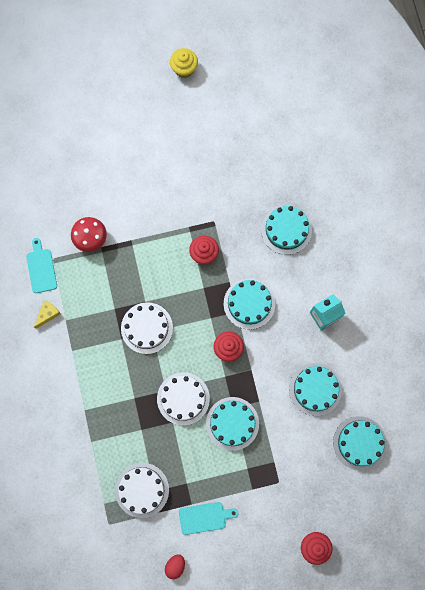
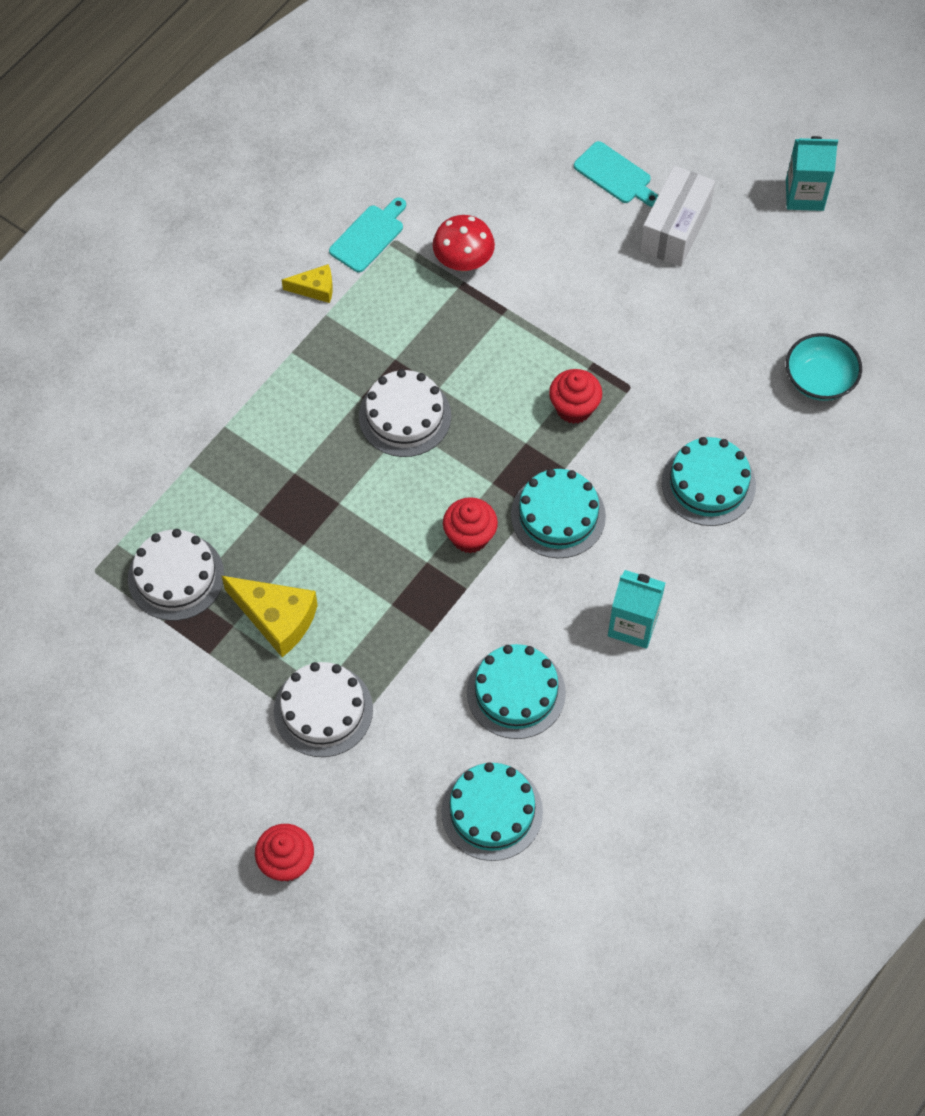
camera: 50 degrees right, 15 degrees down
(154, 136) = (675, 229): none -> white box
(175, 565) = (105, 697): red egg -> none
(183, 398) = (348, 533): white cake -> white cake (323, 710)
(184, 69) = (804, 195): yellow cupcake -> turquoise carton
(198, 462) = (276, 618): none -> yellow cheese
(205, 517) = (205, 685): turquoise cutting board -> turquoise cutting board (615, 175)
(232, 423) = (369, 621): turquoise cake -> none
(276, 143) = (819, 379): none -> turquoise bowl

